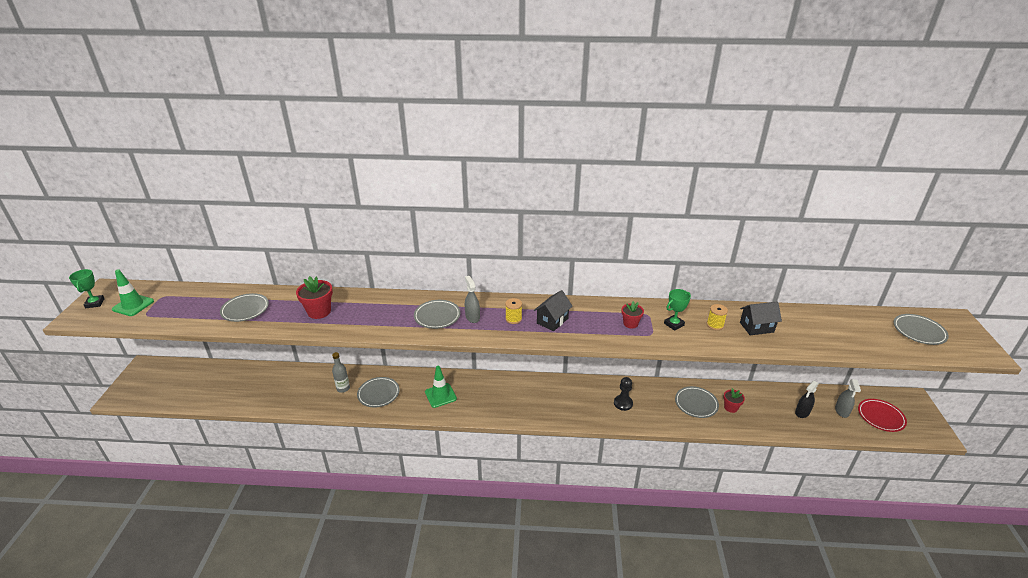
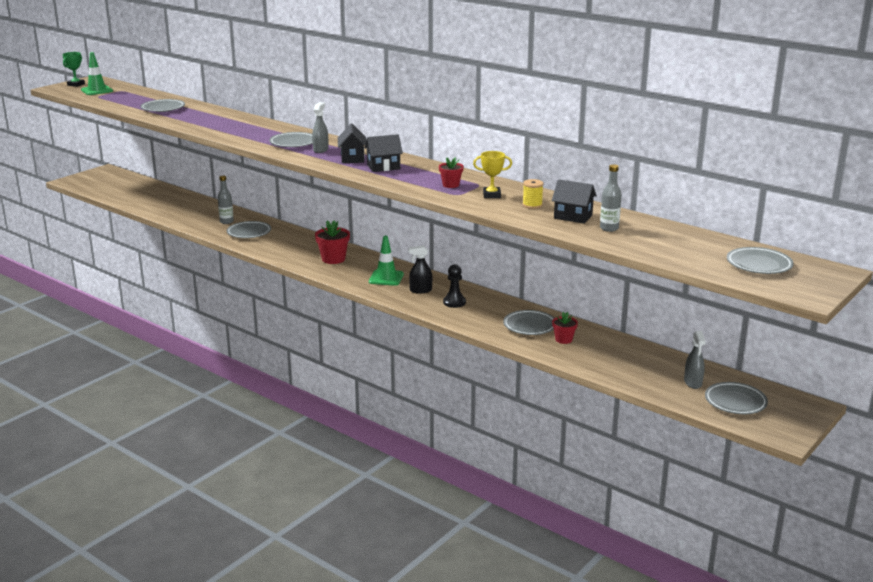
camera: 35 degrees right, 10 degrees down
(319, 311) = (211, 120): red flower pot -> red flower pot (333, 259)
(440, 395) = (297, 248): green traffic cone -> green traffic cone (386, 278)
(513, 319) = (352, 158): yellow spool -> black house
(674, 324) = (491, 195): green trophy -> yellow trophy
(795, 331) = (609, 228): none -> grey bottle
(802, 412) = (641, 368): black spray bottle -> black spray bottle (420, 290)
(841, 411) = (693, 383): grey spray bottle -> grey spray bottle turned 45 degrees counterclockwise
(880, 417) = (735, 402): red plate -> grey plate

